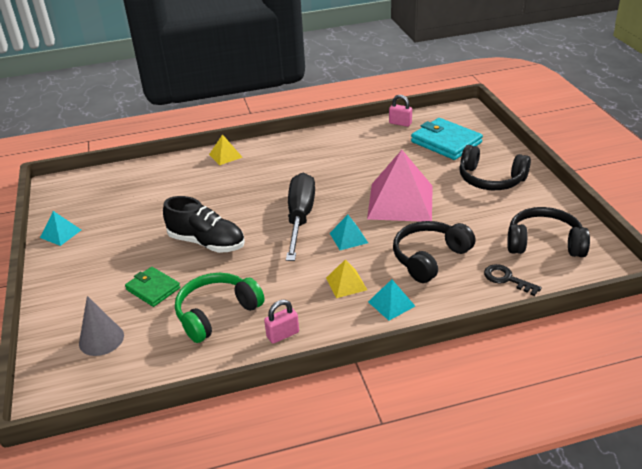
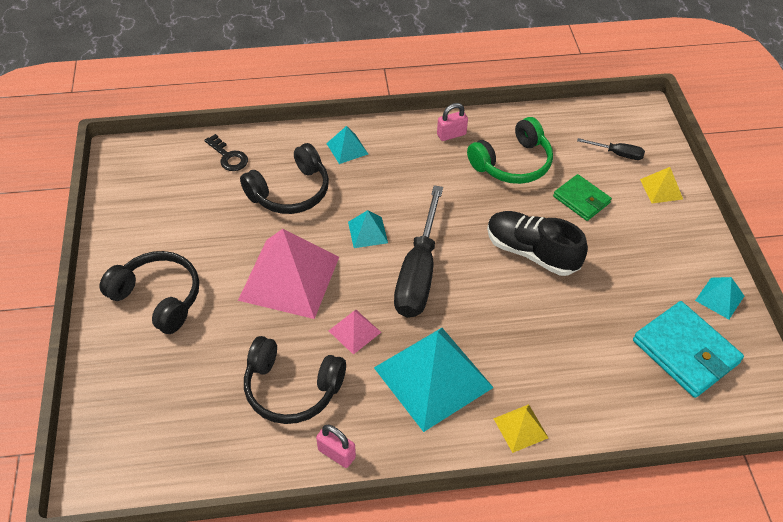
camera: 175 degrees left, 15 degrees up
(101, 339) = (617, 154): grey cone -> black screwdriver
(282, 168) = (433, 377): none -> turquoise pyramid
(340, 181) = (354, 331): none -> pink pyramid
(346, 283) = (384, 175): yellow pyramid -> yellow pyramid (661, 189)
(400, 123) = (219, 464): pink padlock -> pink padlock (336, 453)
(446, 142) = (172, 393): turquoise wallet -> turquoise wallet (685, 352)
(544, 243) = (164, 190): black headphones -> black headphones (292, 388)

